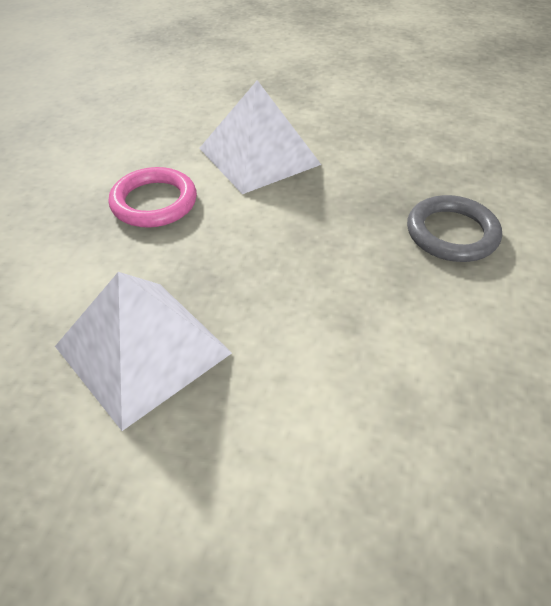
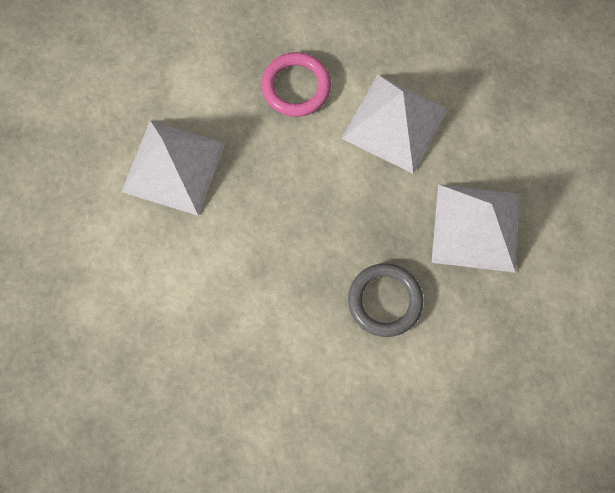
camera: 60 degrees right, 25 degrees up
(404, 149) = (476, 227): none -> white pyramid

